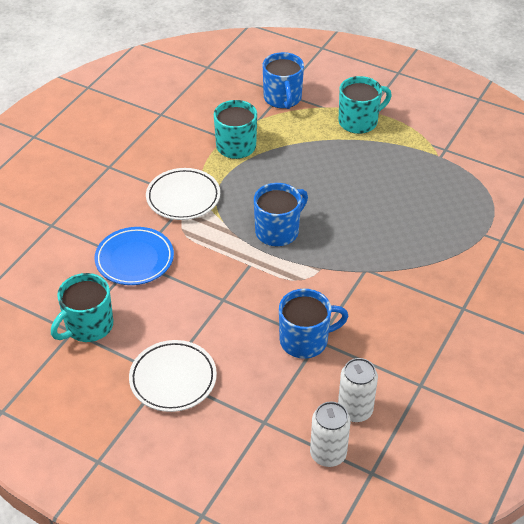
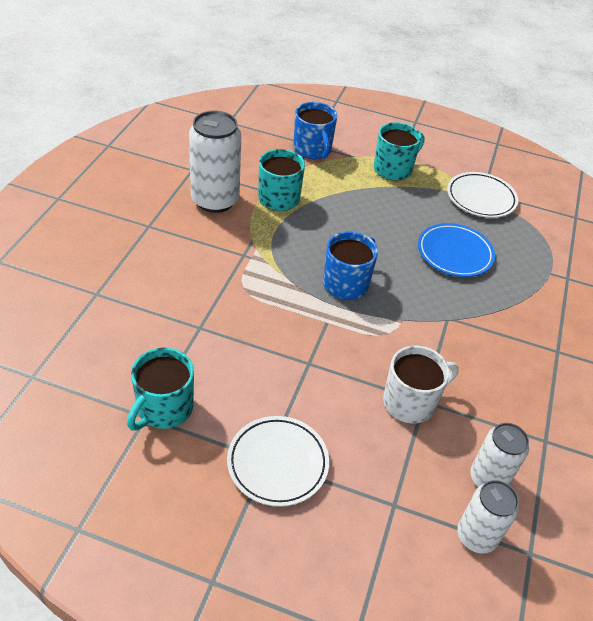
camera: 15 degrees left, 0 degrees up
(134, 259) = (200, 325): blue plate -> blue plate (454, 253)
(175, 145) = (215, 200): none -> white can
(183, 197) = (237, 254): white plate -> white plate (481, 198)
(305, 340) = (410, 402): blue mug -> white mug

